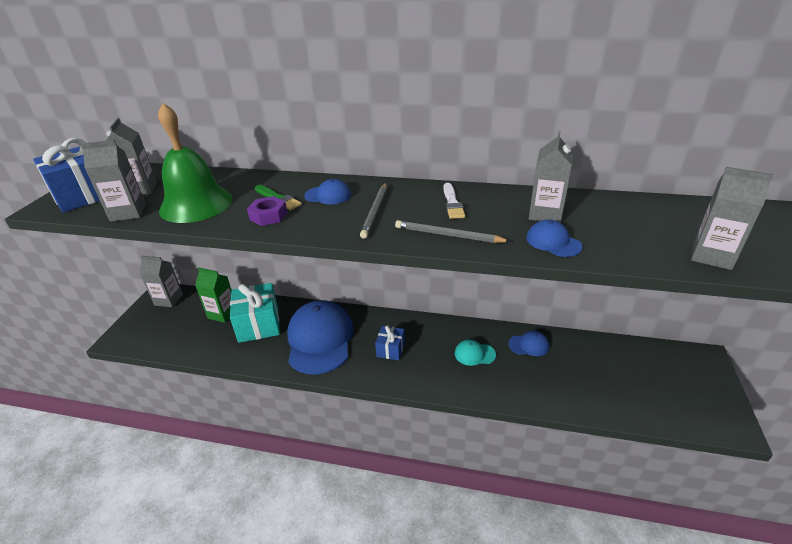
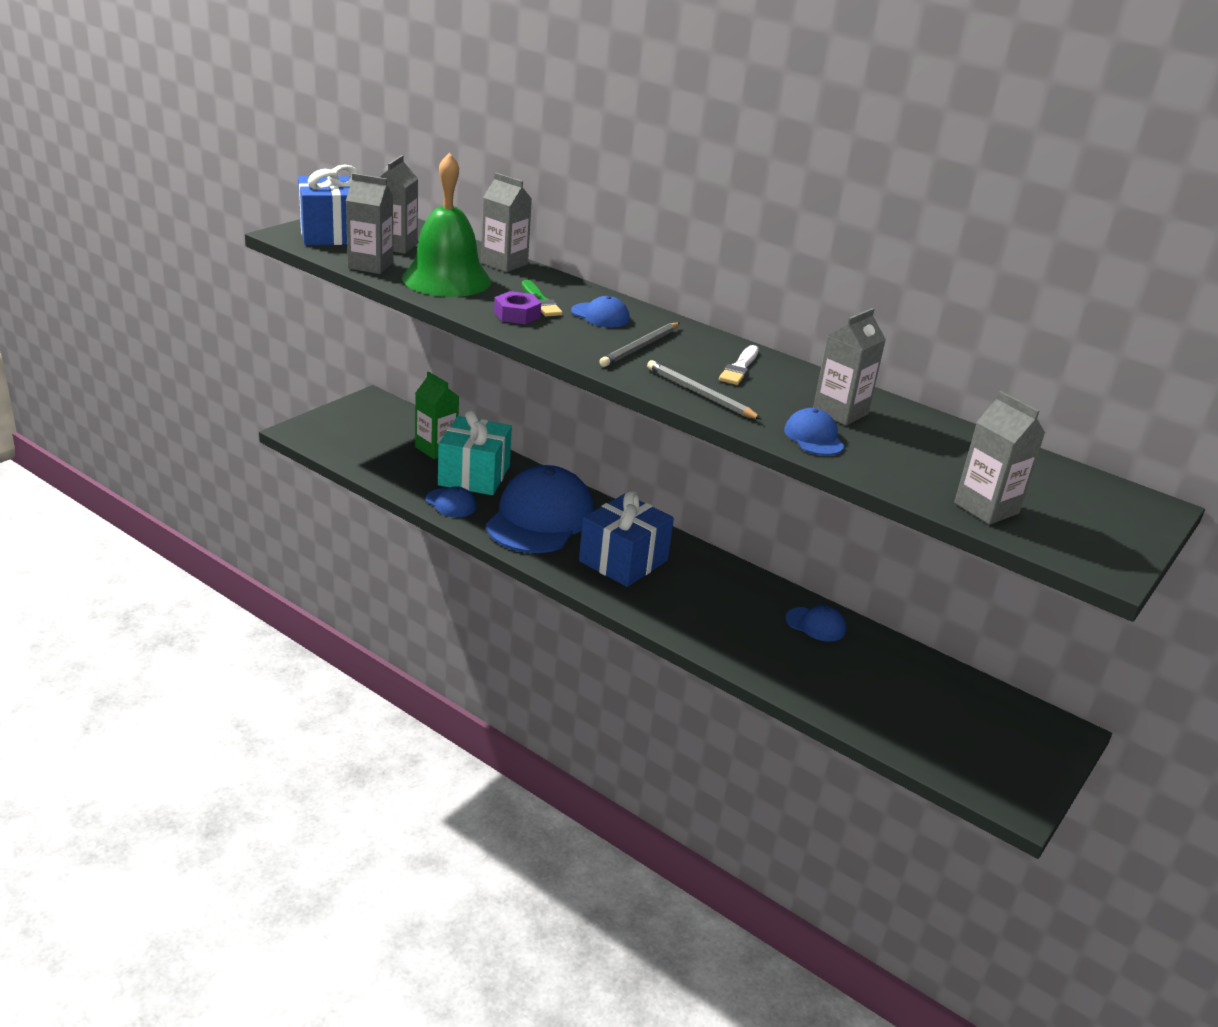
camera: 20 degrees right, 5 degrees down
(169, 300) = (379, 411): grey carton -> grey carton (504, 264)
(255, 353) = (451, 503): none -> blue cap
(390, 349) = (623, 561): blue gift -> blue gift, size x1.84
(474, 354) = (731, 605): turquoise cap -> none

